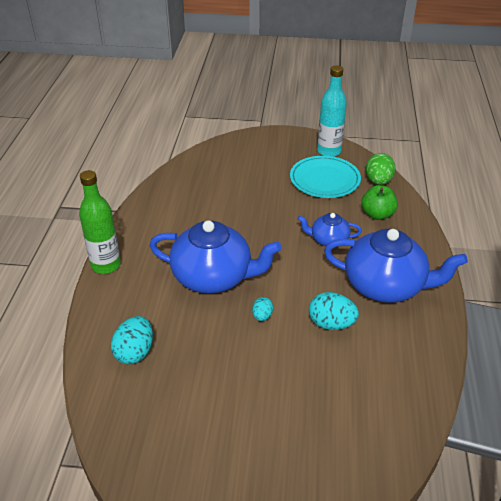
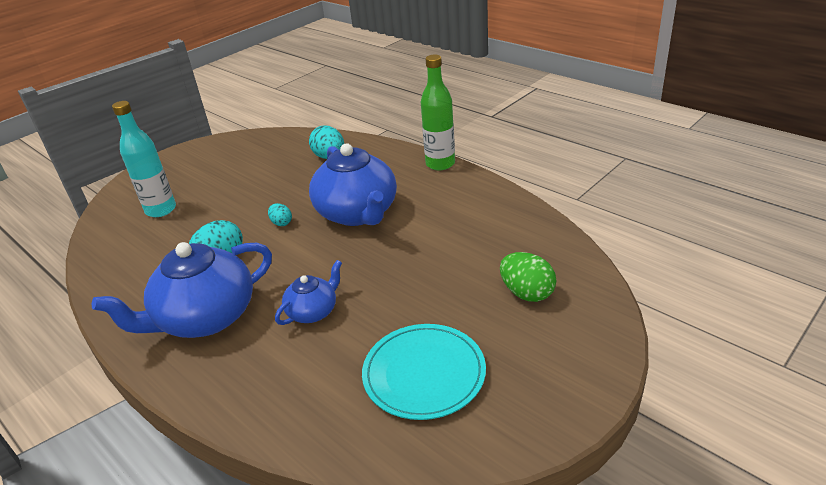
camera: 130 degrees right, 5 degrees down
(213, 277) = (358, 213): blue teapot -> blue teapot turned 75 degrees counterclockwise
(329, 151) = (492, 424): turquoise bottle -> turquoise bottle (161, 210)
(377, 214) = (300, 384): green apple -> none
(378, 181) = (360, 437): green egg -> green egg (527, 293)

